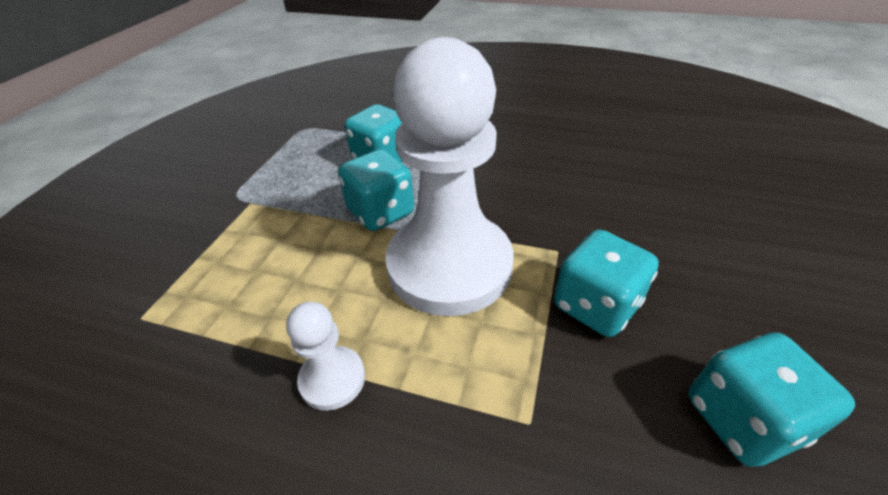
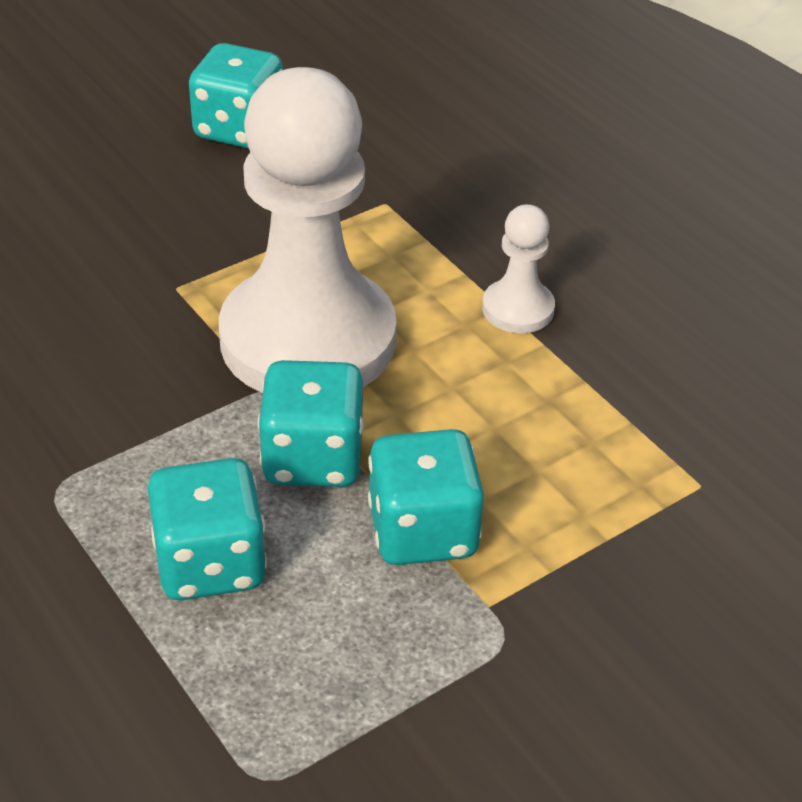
camera: 145 degrees left, 0 degrees up
(595, 306) = (222, 228): turquoise dice -> turquoise dice (423, 531)

